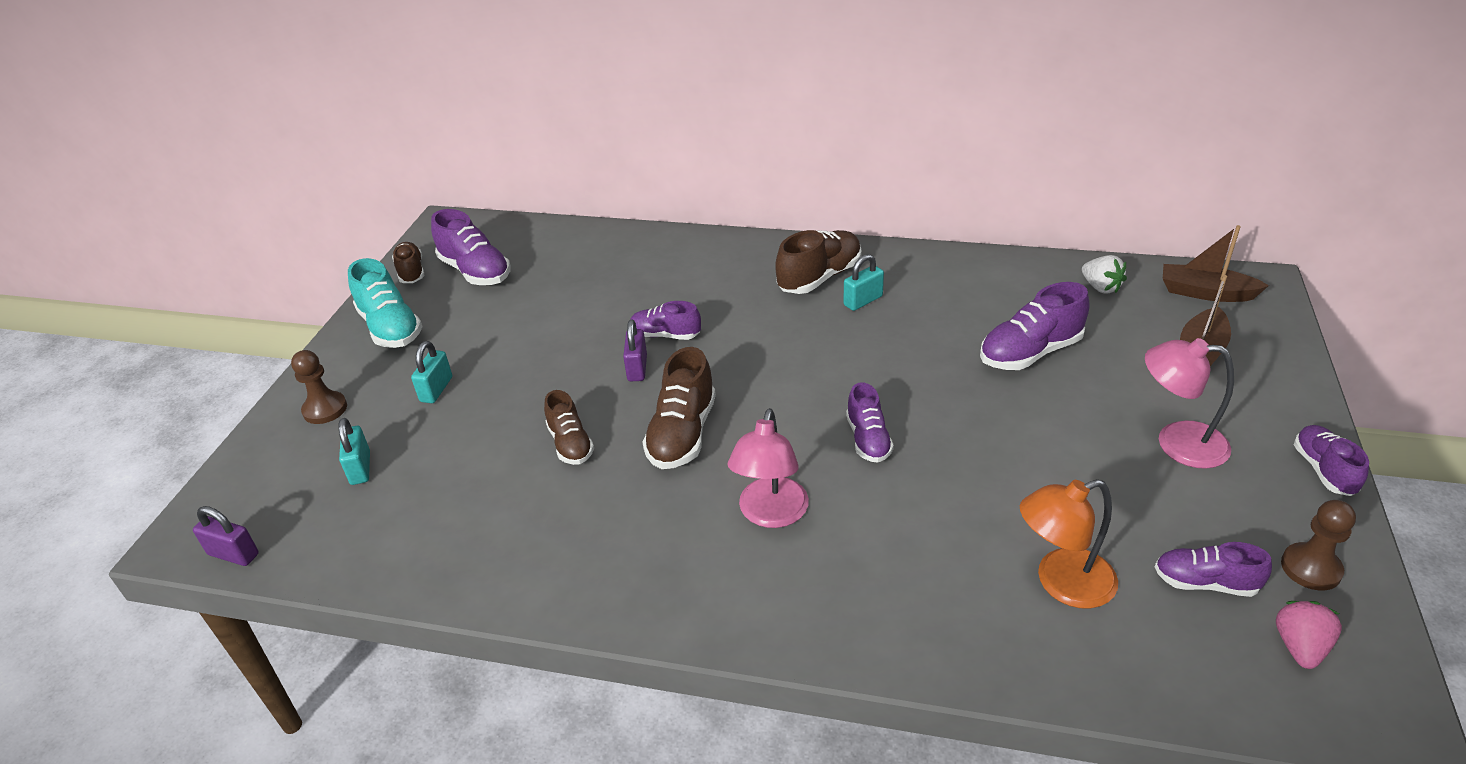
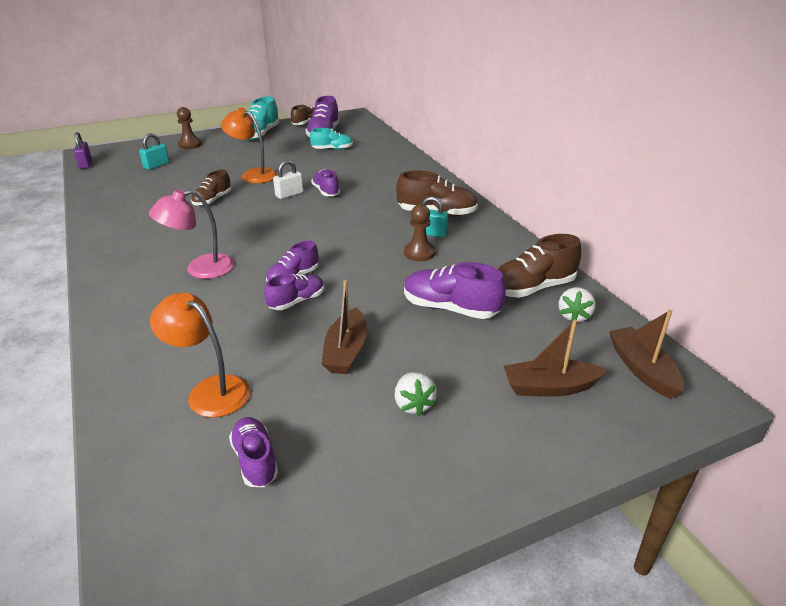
camera: 50 degrees right, 5 degrees down
(436, 389) = (225, 159): turquoise padlock -> none
(530, 379) = (253, 174): none -> orange lamp
(538, 283) = (332, 149): none -> turquoise shoe
(637, 368) = (289, 194): purple padlock -> white padlock
(682, 434) = (246, 224): brown shoe -> brown shoe (532, 288)
(1056, 453) = (346, 351): none -> brown boat
(1177, 443) = (413, 404): pink lamp -> white strawberry
(1300, 647) = (212, 534): pink strawberry -> none
(1311, 568) = (315, 520): brown pawn -> brown pawn (419, 253)
(1323, 470) = (458, 501): purple shoe -> purple shoe (297, 301)

